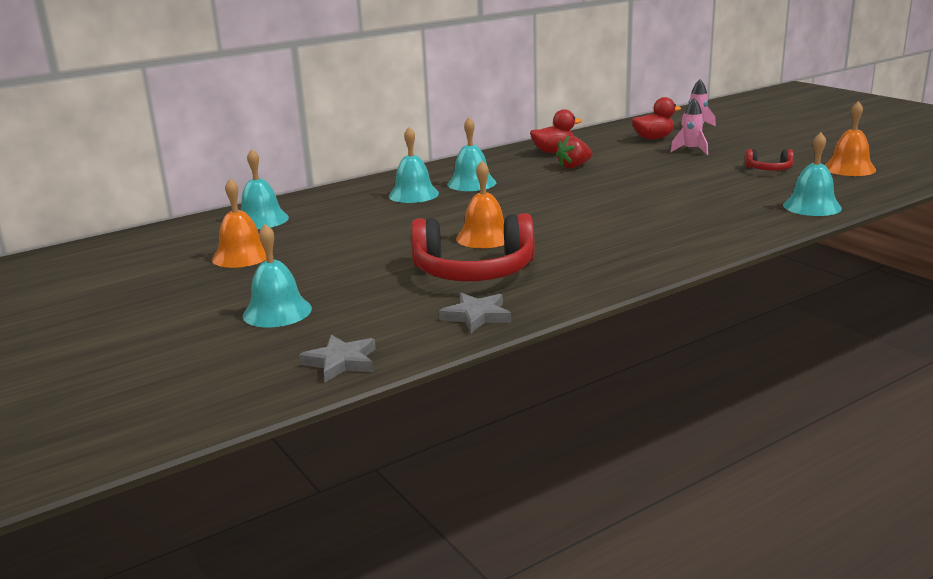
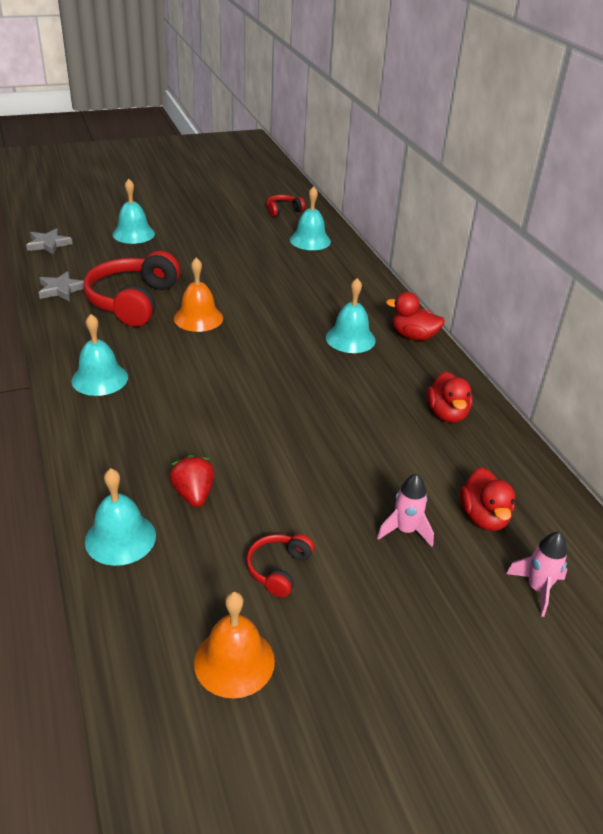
camera: 100 degrees right, 15 degrees up
(170, 243) = (283, 211): none -> red headphones
(242, 256) = (238, 230): orange bell -> none
(413, 194) = (333, 305): turquoise bell -> turquoise bell (99, 378)
(449, 167) = (413, 336): none -> red duck
(574, 166) = (376, 412): red strawberry -> red strawberry (194, 494)

